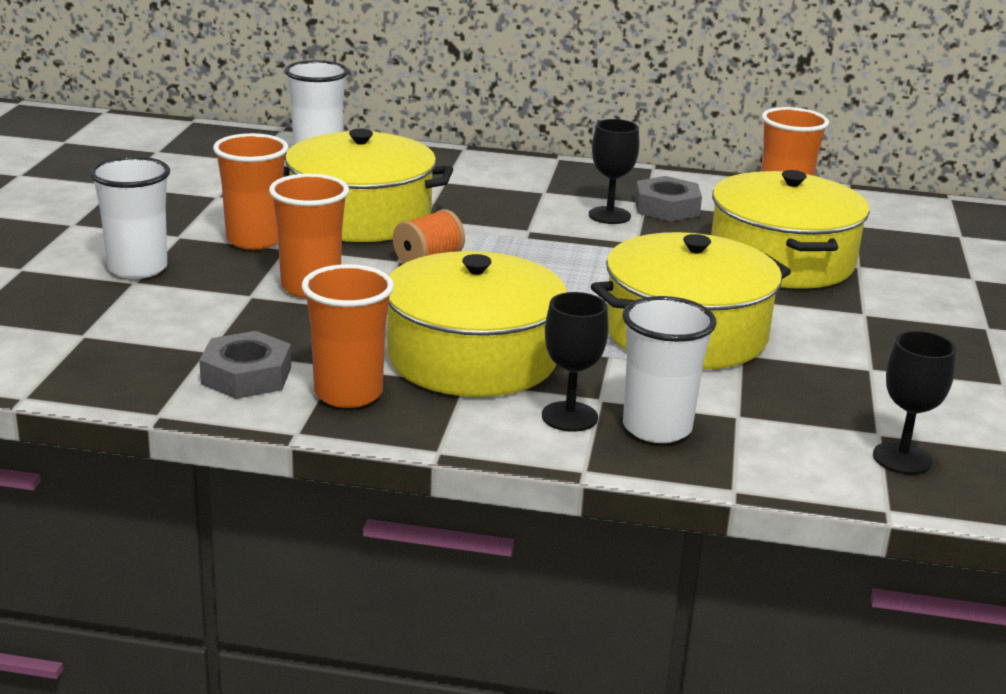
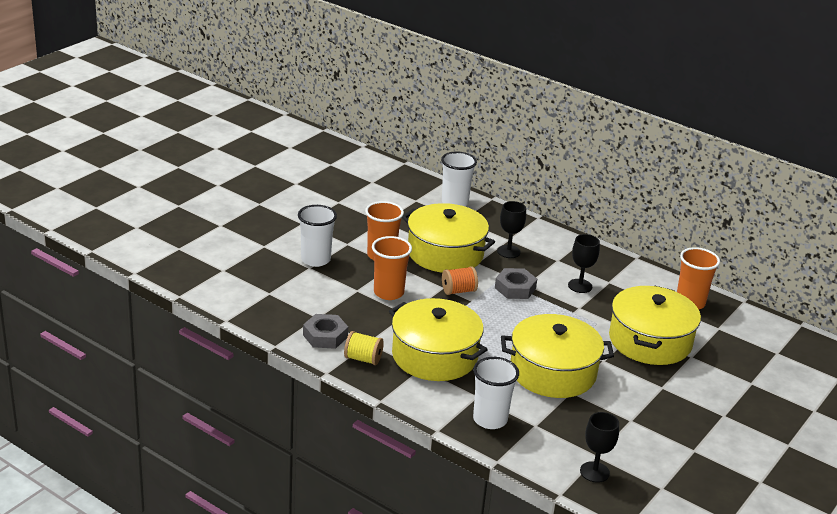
camera: 25 degrees right, 5 degrees up
(348, 393) = (363, 359): orange cup -> yellow spool
(569, 417) = (454, 401): black goblet -> black goblet (508, 251)
(667, 208) = (618, 289): grey nut -> grey nut (515, 288)

